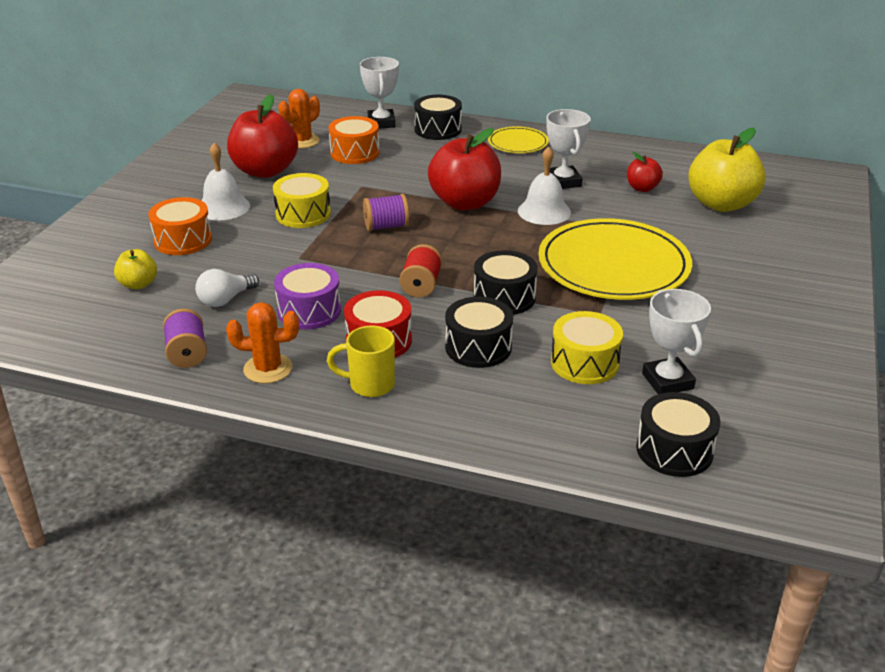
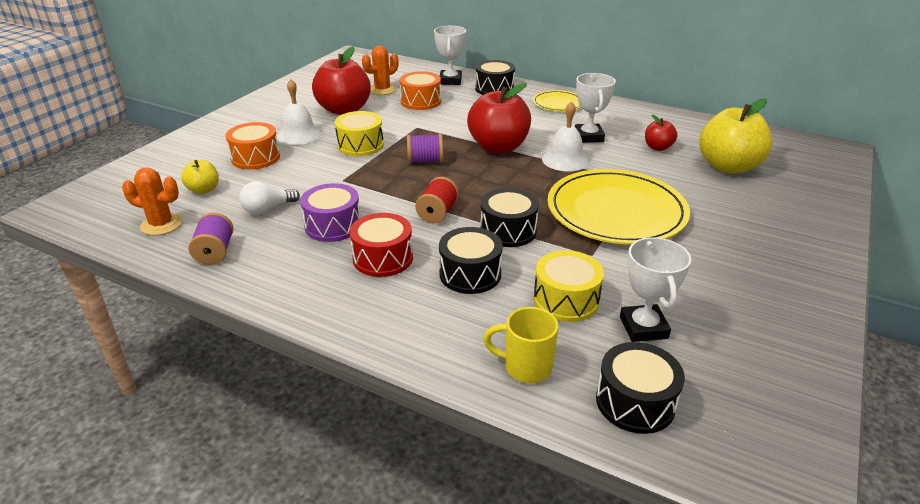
camera: 10 degrees right, 0 degrees up
(268, 369) = (276, 273): orange cactus -> orange cactus (161, 224)
(370, 385) = (359, 298): yellow mug -> yellow mug (525, 367)

